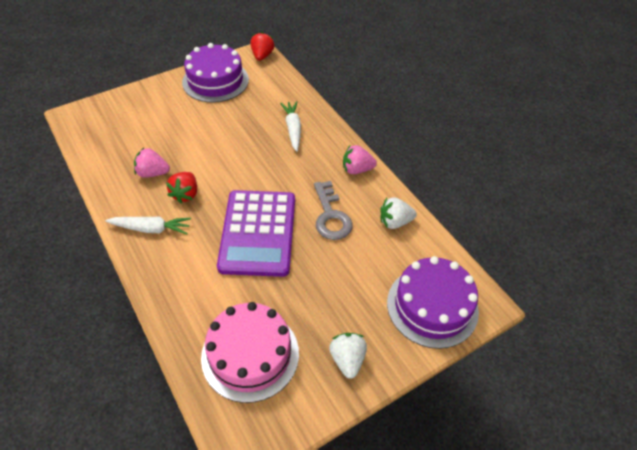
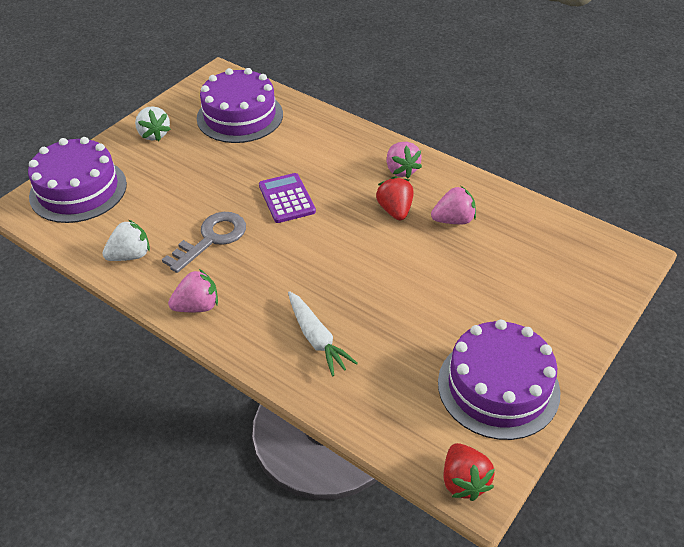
camera: 160 degrees right, 5 degrees down
(151, 229) = (401, 170): white carrot -> pink strawberry
(250, 355) = (240, 116): pink cake -> purple cake
(258, 233) = (286, 198): purple calculator -> purple calculator, size x0.53
(330, 216) = (212, 239): grey key -> grey key turned 75 degrees clockwise

